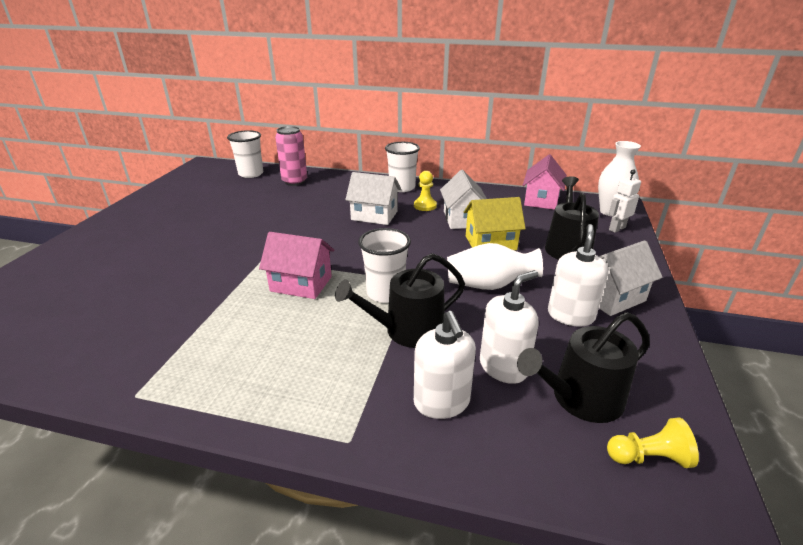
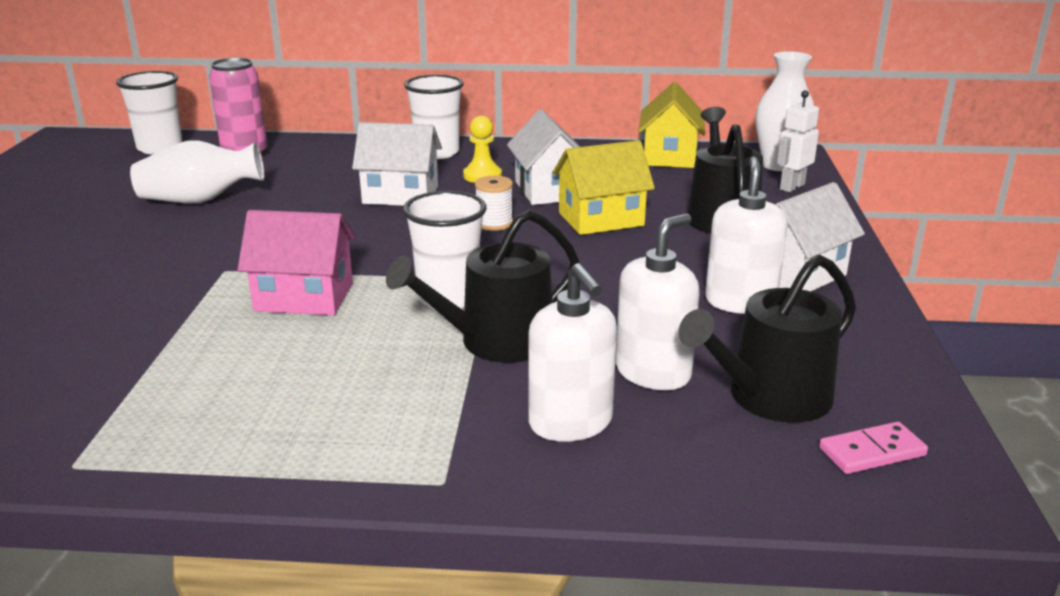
camera: 10 degrees left, 5 degrees down
(425, 240) = (494, 223): none -> white spool
(489, 285) = (610, 274): white vase -> white vase (200, 200)
(541, 200) = (669, 156): pink house -> yellow house
(648, 457) = (872, 452): yellow pawn -> pink domino

